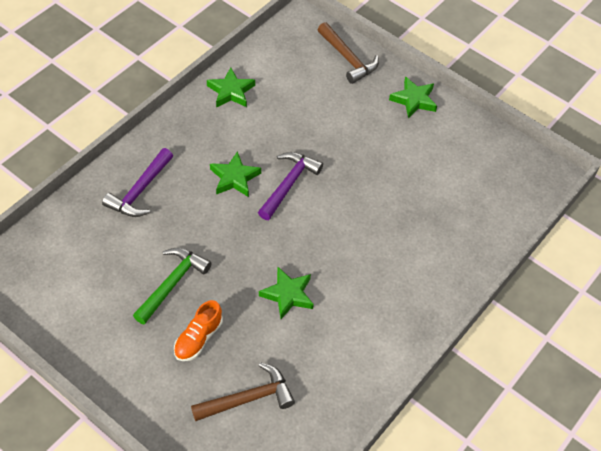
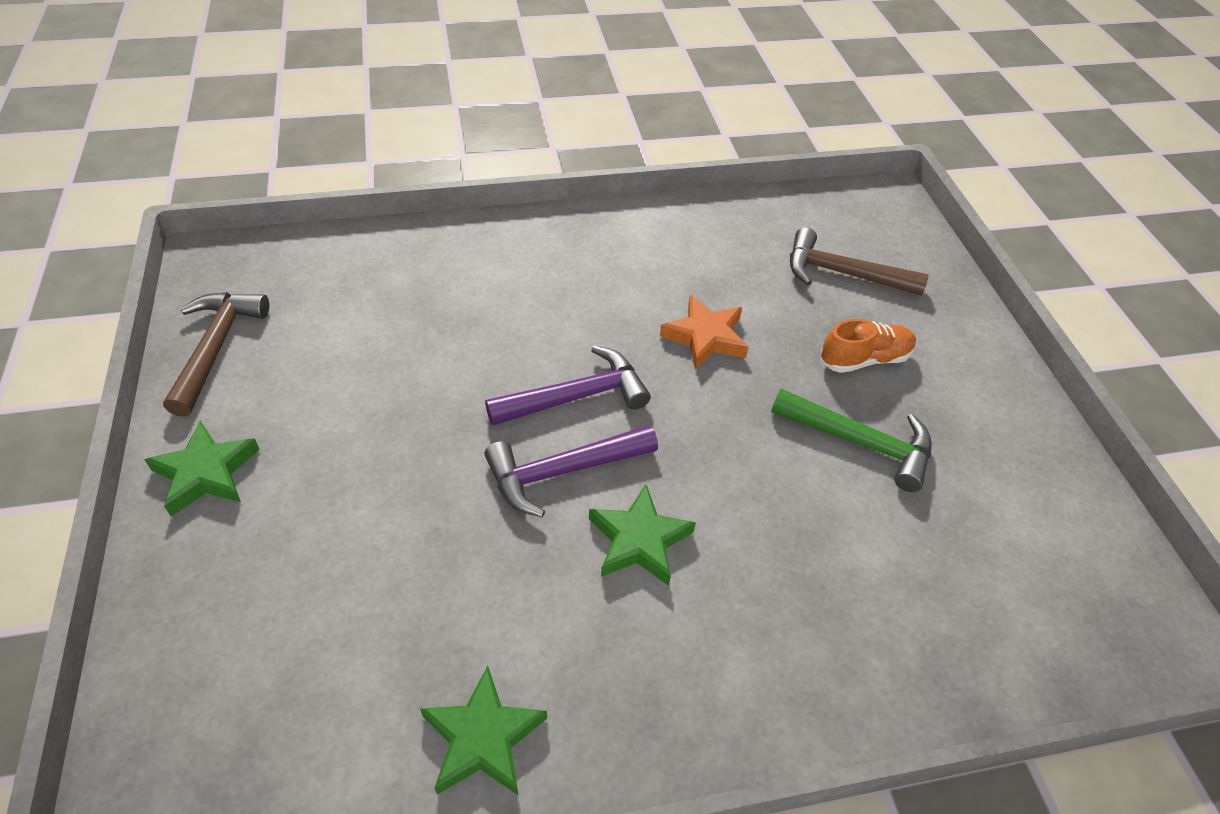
camera: 140 degrees left, 5 degrees down
(140, 190) = (824, 628): purple hammer -> purple hammer (576, 397)
(172, 284) = (859, 442): green hammer -> green hammer turned 135 degrees counterclockwise
(288, 295) = (705, 337): green star -> orange star
(347, 58) = (185, 643): brown hammer -> brown hammer (216, 348)

